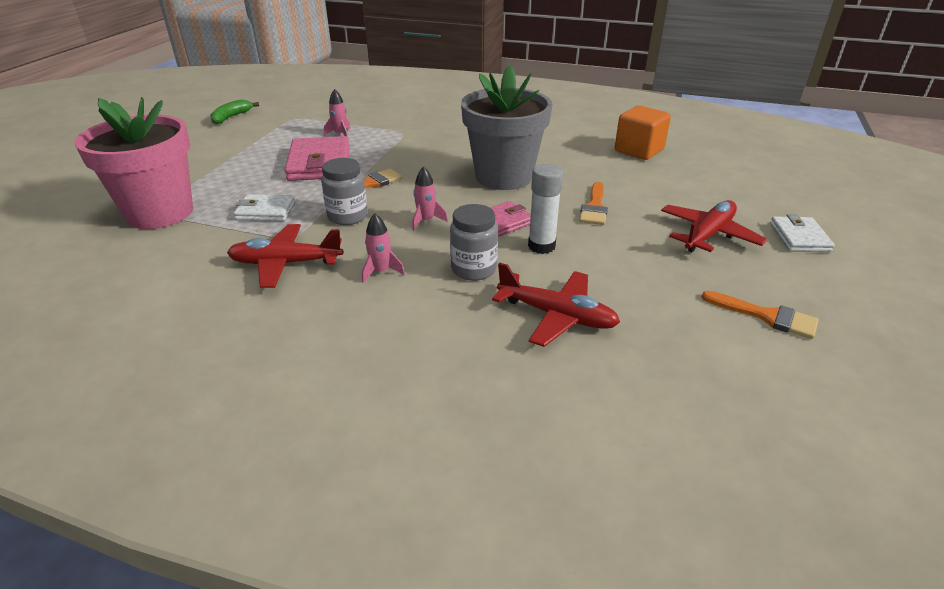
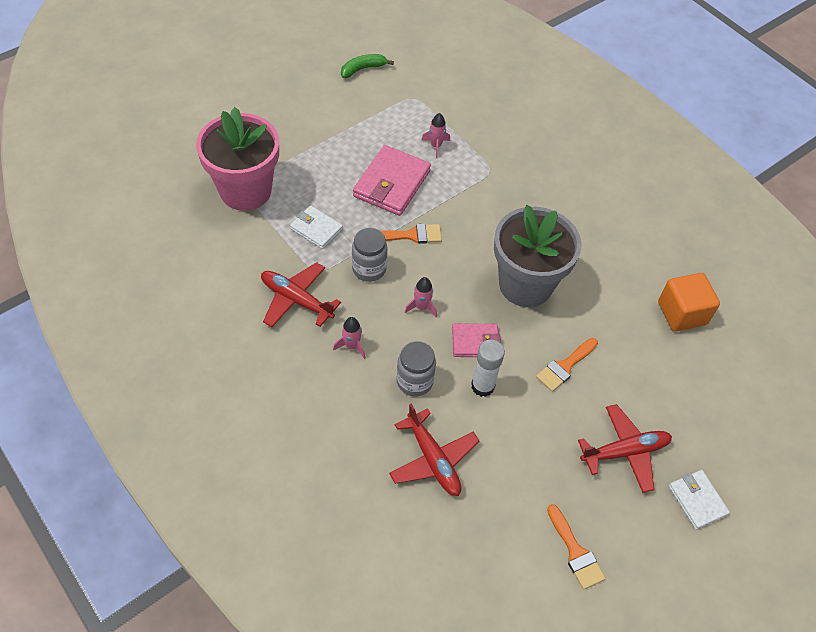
camera: 30 degrees right, 20 degrees up
(799, 238) = (697, 500): white wallet -> white wallet turned 60 degrees counterclockwise

